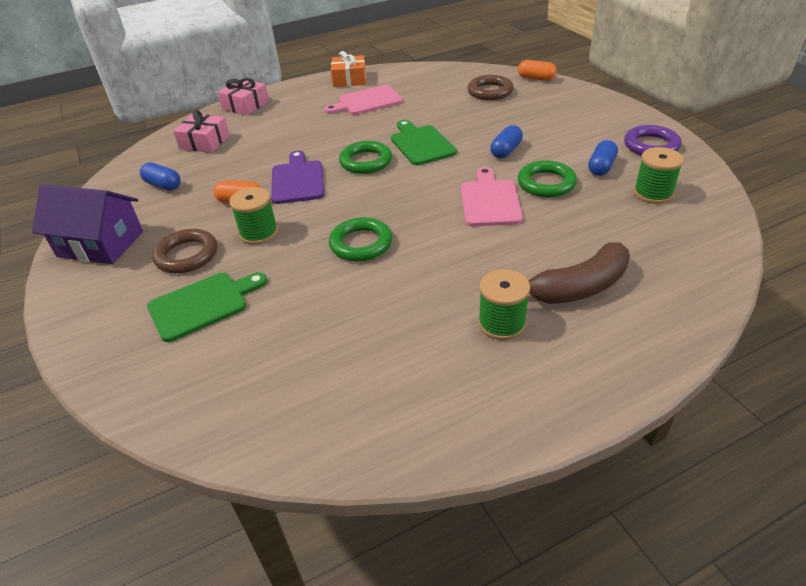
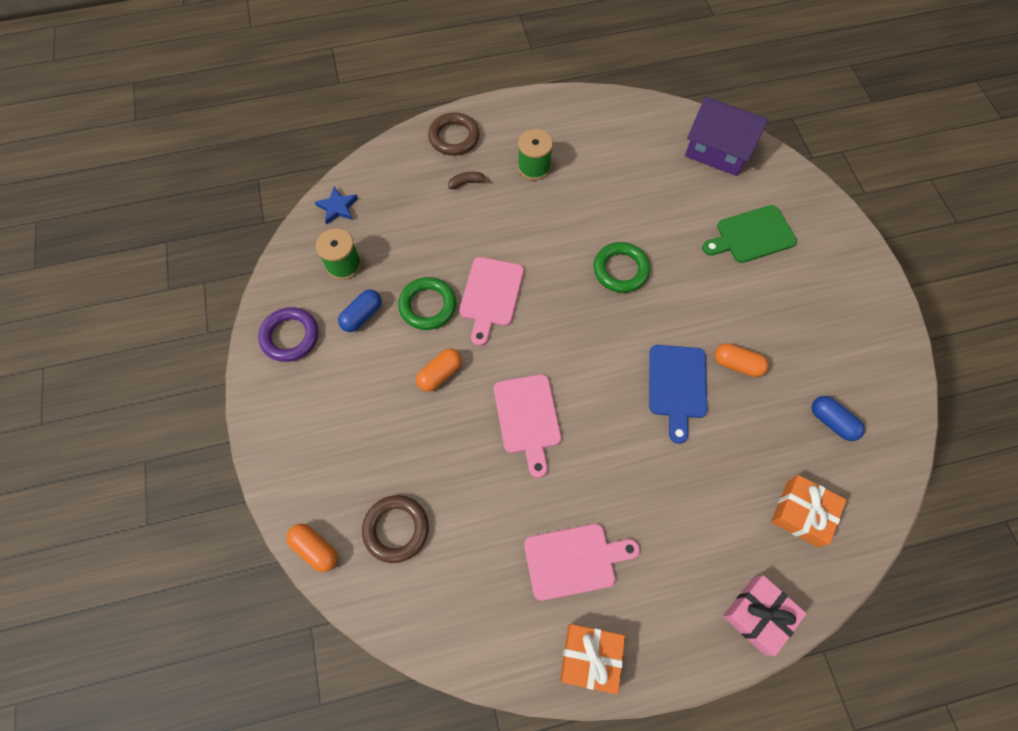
camera: 170 degrees left, 25 degrees up
(100, 244) = (867, 334): purple house -> purple house (718, 150)
(187, 255) = (777, 296): brown ring -> brown ring (454, 137)
(204, 142) = (802, 513): pink gift -> orange gift
(259, 233) = (714, 309): green spool -> none
(297, 180) = (677, 386): purple cutting board -> blue cutting board
(366, 161) = (598, 400): green ring -> none
(421, 144) = (527, 418): green cutting board -> pink cutting board
(506, 151) = (440, 374): blue capsule -> orange capsule
(579, 287) = (467, 183): brown banana -> brown banana, size x0.43
(709, 233) = (338, 207): none -> blue star

